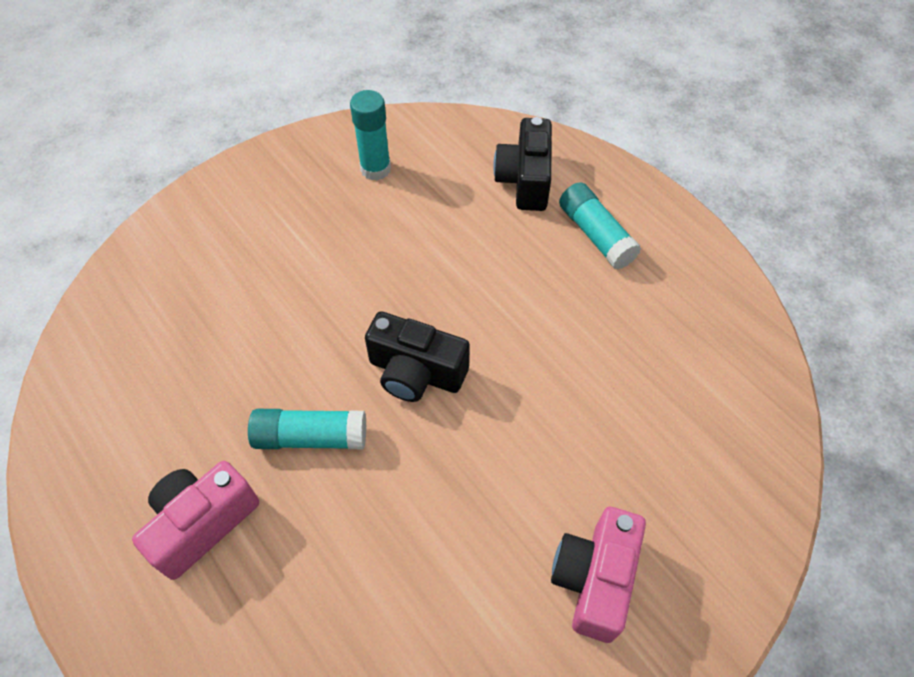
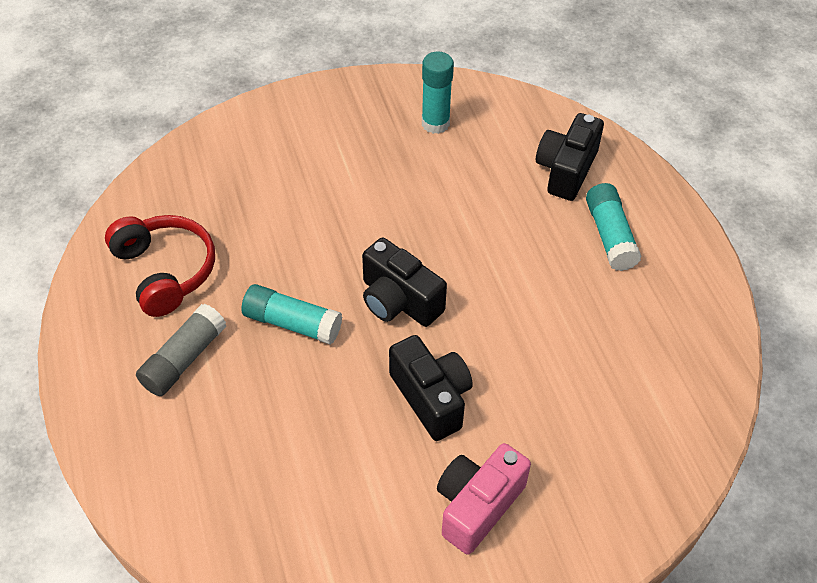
camera: 20 degrees right, 5 degrees down
(142, 423) = (165, 271): none -> red headphones
(202, 523) = (184, 359): pink camera -> grey glue stick
(495, 471) = (431, 398): none -> black camera

